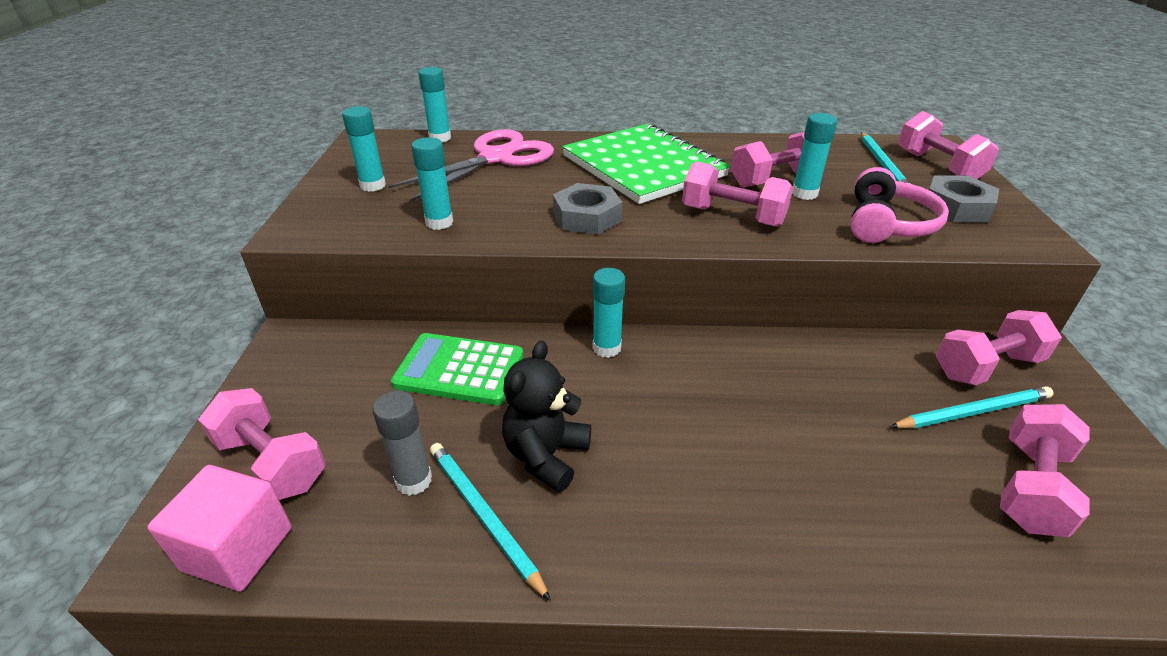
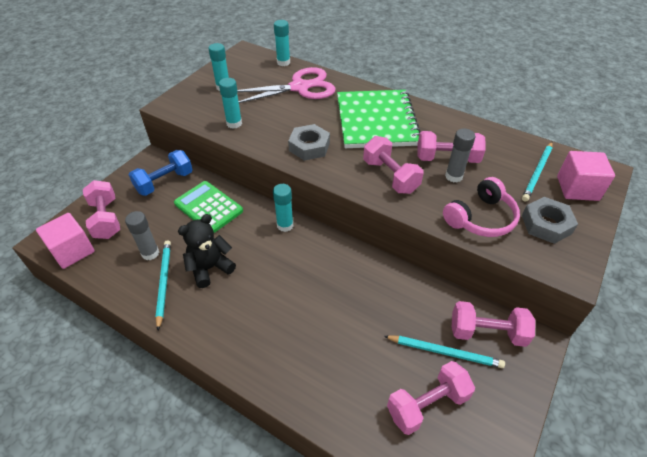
camera: 30 degrees right, 10 degrees up
(345, 363) = (164, 182): none -> blue dumbbell
(804, 194) = (453, 176): turquoise glue stick -> grey glue stick
(938, 166) = (577, 188): pink dumbbell -> pink cube

